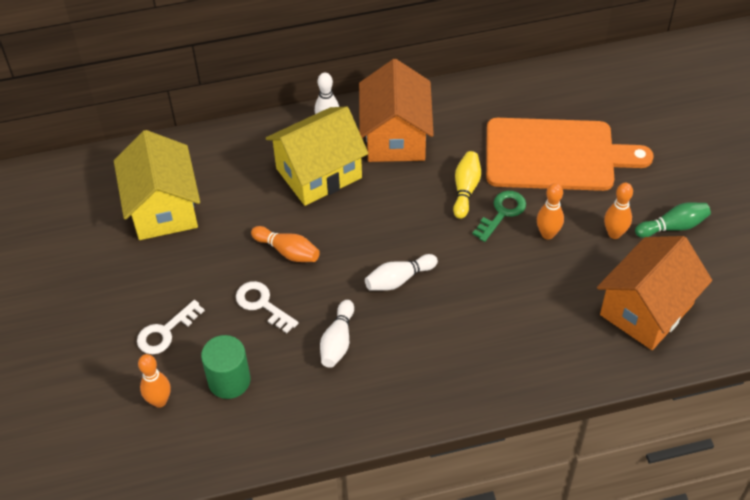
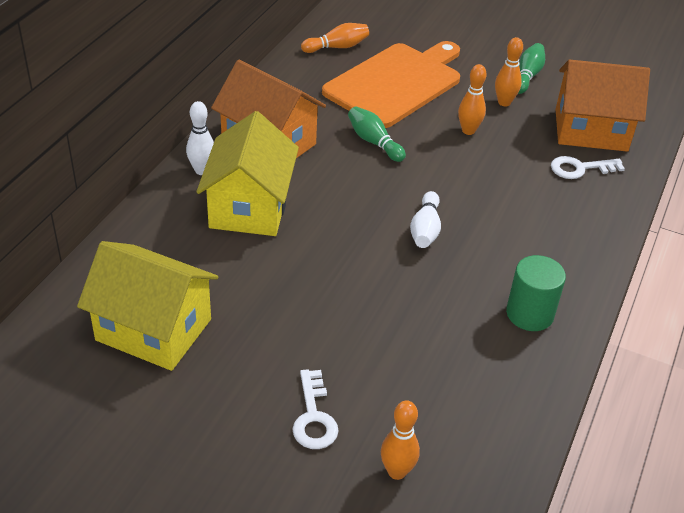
camera: 55 degrees left, 10 degrees down
(229, 380) = (424, 403): green cylinder -> green cylinder (529, 314)
(262, 304) = (358, 328): white key -> white key (580, 168)
(287, 251) = (315, 276): orange bowling pin -> orange bowling pin (337, 47)
(338, 341) = (453, 303): white bowling pin -> none
(465, 189) = (374, 142): yellow bowling pin -> green bowling pin
(502, 213) = (421, 139): green key -> none
(646, 309) = (591, 130): orange house -> orange house turned 75 degrees counterclockwise

